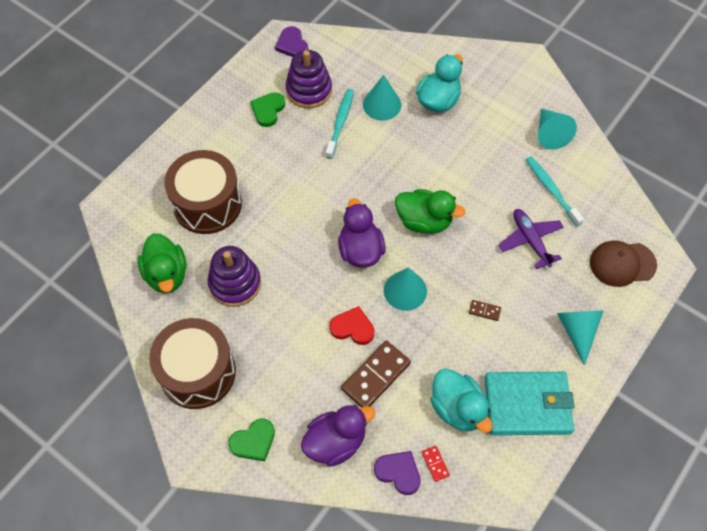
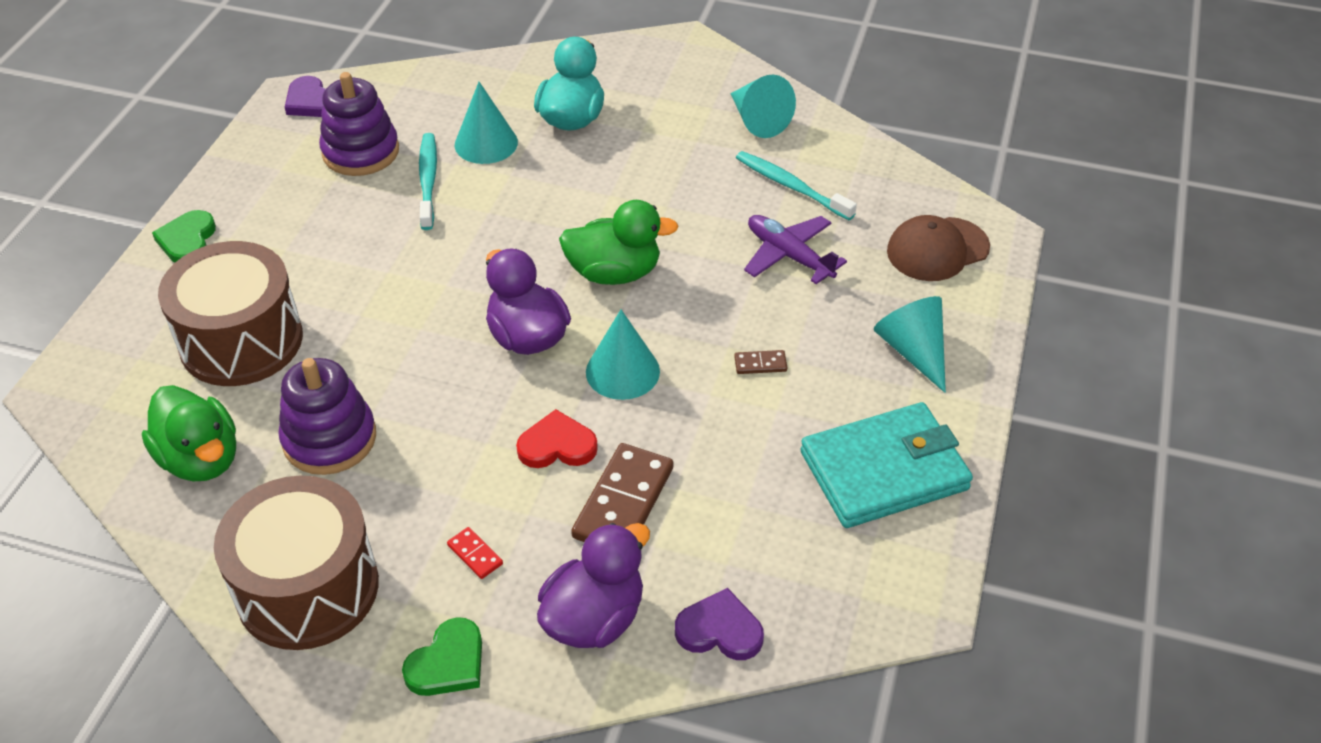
camera: 20 degrees left, 15 degrees down
(268, 110) = (302, 192): green heart -> green heart (187, 240)
(435, 464) = (775, 598): red domino -> red domino (475, 554)
(457, 408) = (777, 508): turquoise duck -> none

